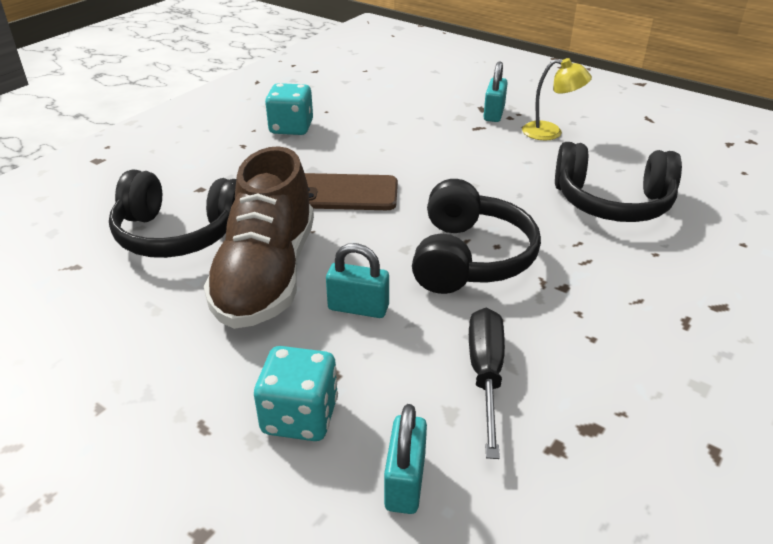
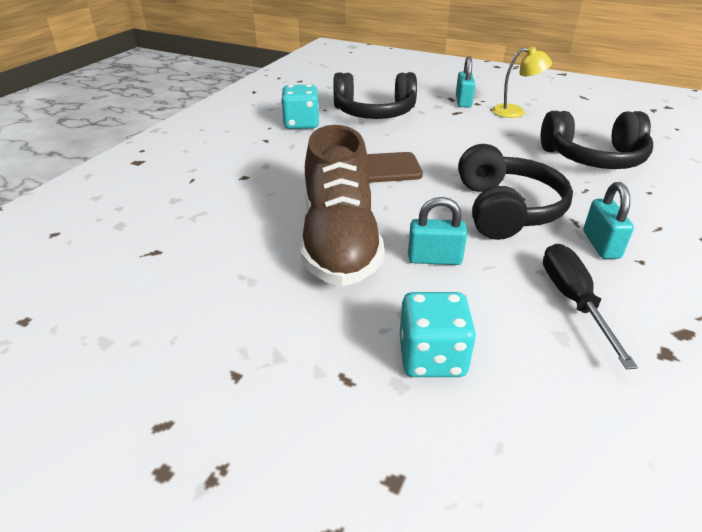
camera: 10 degrees left, 0 degrees up
(179, 234) = (243, 215): black headphones -> black headphones (374, 113)
(405, 482) = (557, 401): turquoise padlock -> turquoise padlock (601, 245)

